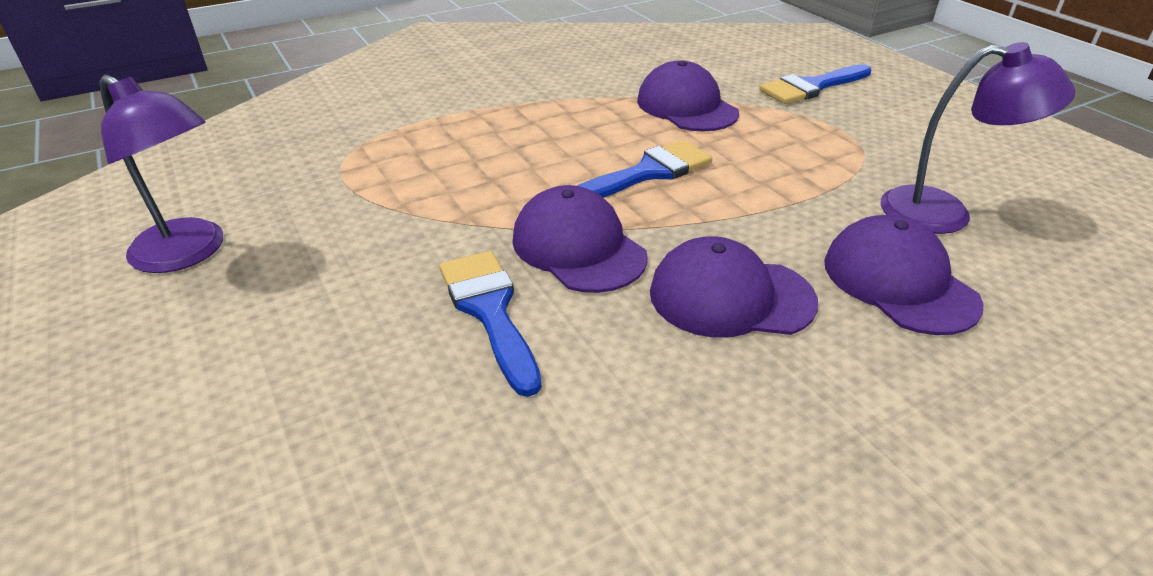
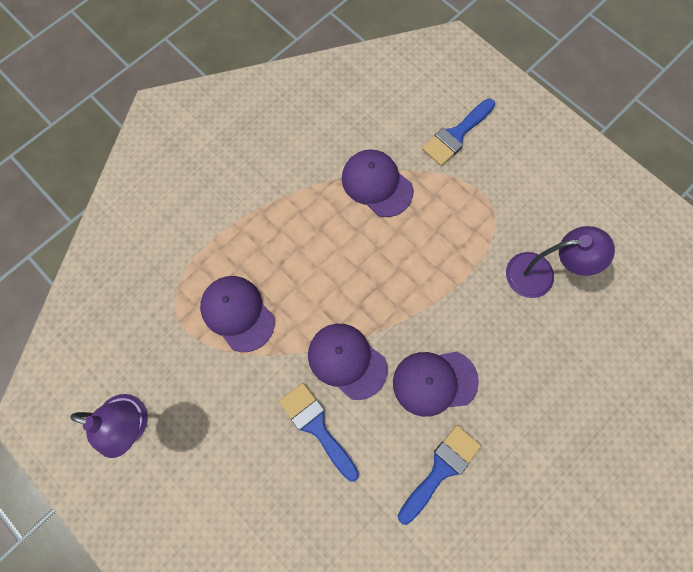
camera: 15 degrees left, 35 degrees up
(648, 173) = (368, 274): blue brush -> blue brush (441, 469)
(898, 282) = (516, 347): purple cap -> purple cap (237, 313)

